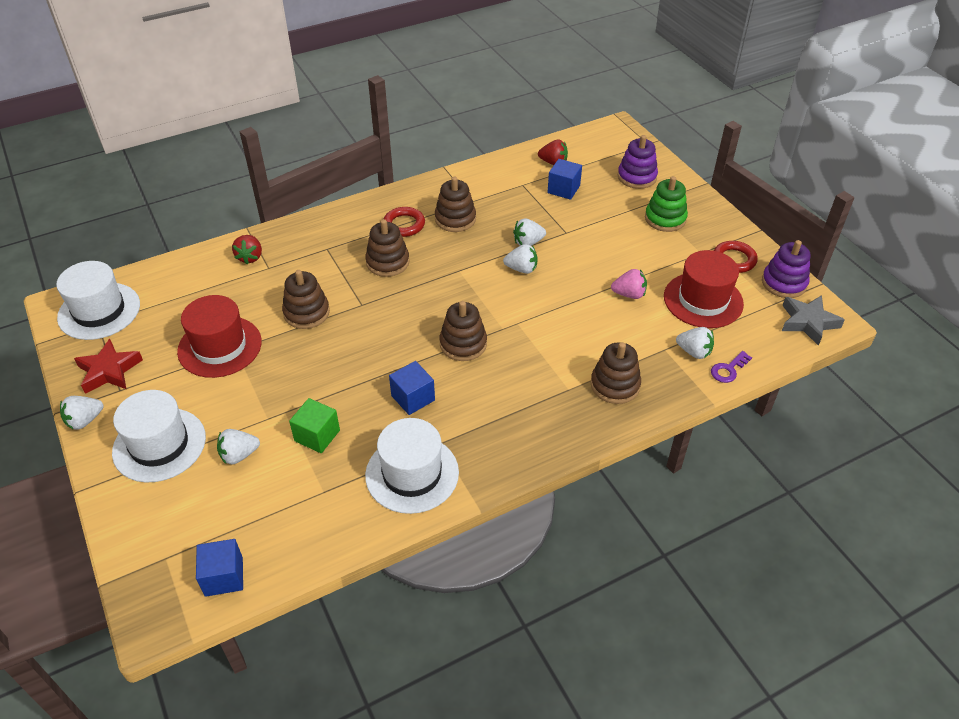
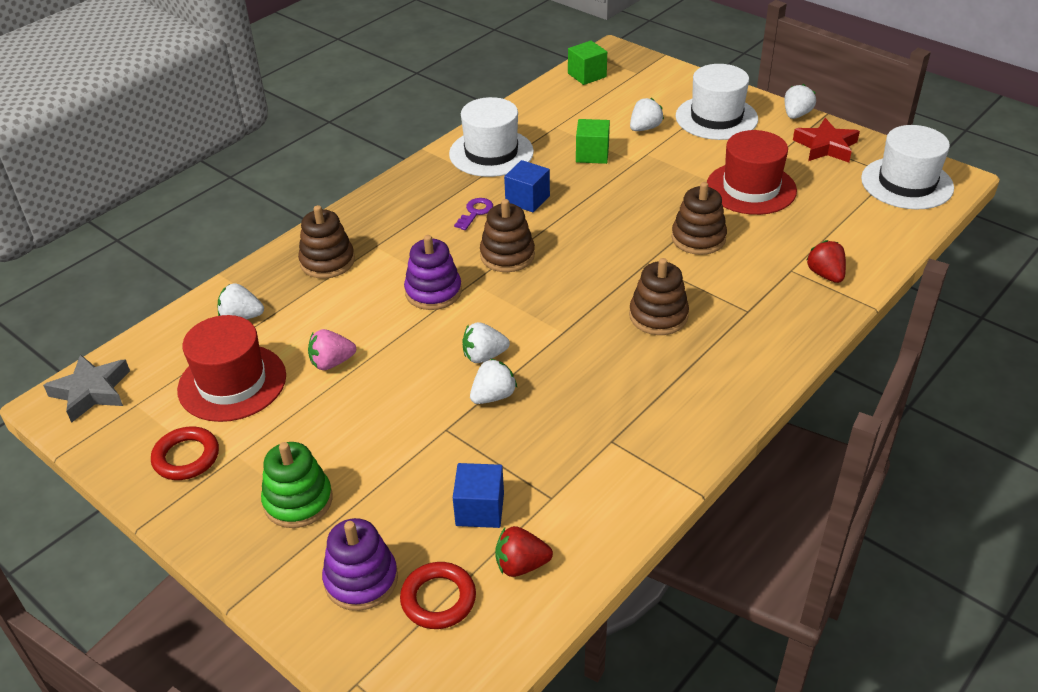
camera: 160 degrees right, 5 degrees down
(224, 576) = (587, 75): blue cube -> green cube
(404, 225) = (679, 372): red ring -> red ring (438, 599)
(455, 219) = (616, 402): brown stacking toy -> none
(728, 369) = (200, 309): purple key -> purple key (475, 212)
(784, 283) = (115, 440): purple stacking toy -> purple stacking toy (433, 292)

